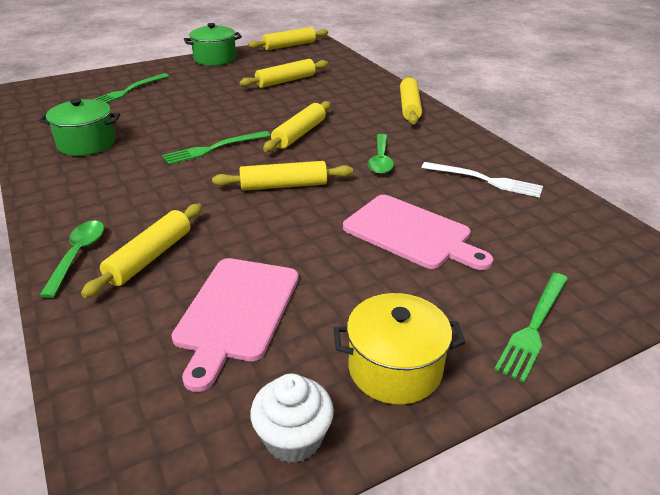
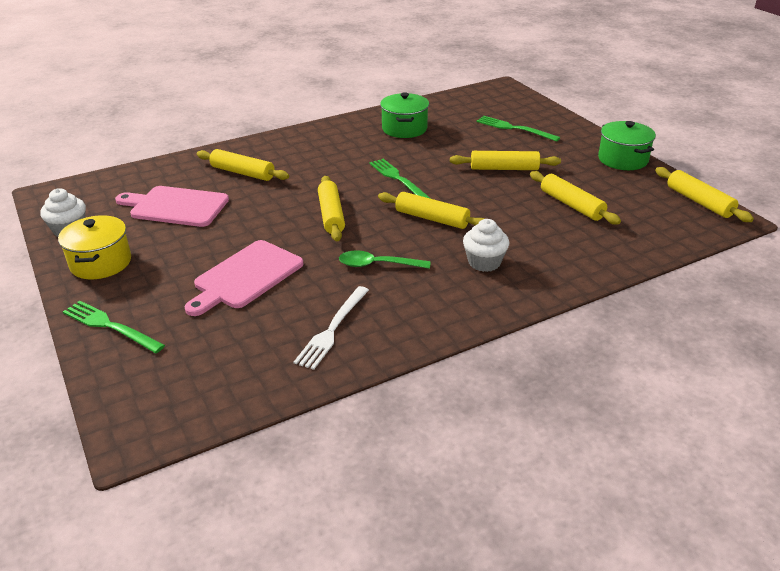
camera: 90 degrees right, 0 degrees up
(78, 256) = (250, 151): green spoon -> none
(373, 116) = (484, 262): none -> white cupcake
(409, 107) = (517, 289): yellow rolling pin -> yellow rolling pin (504, 168)

